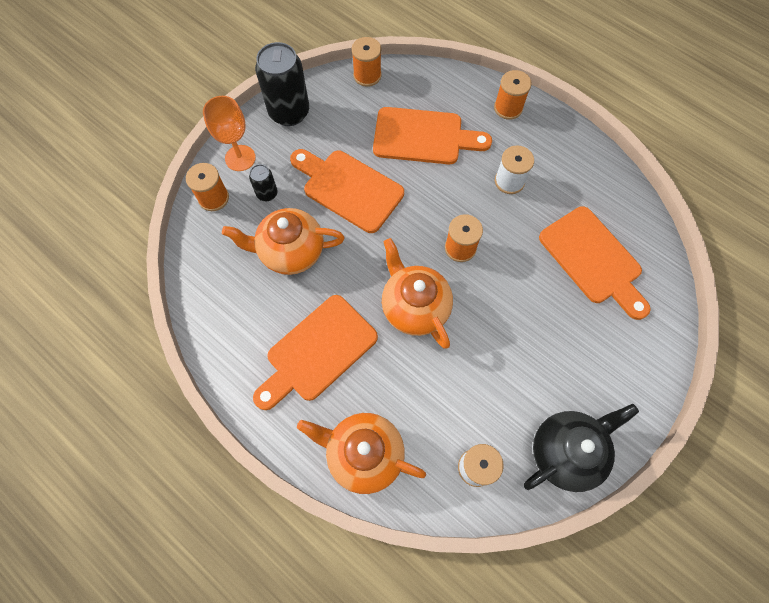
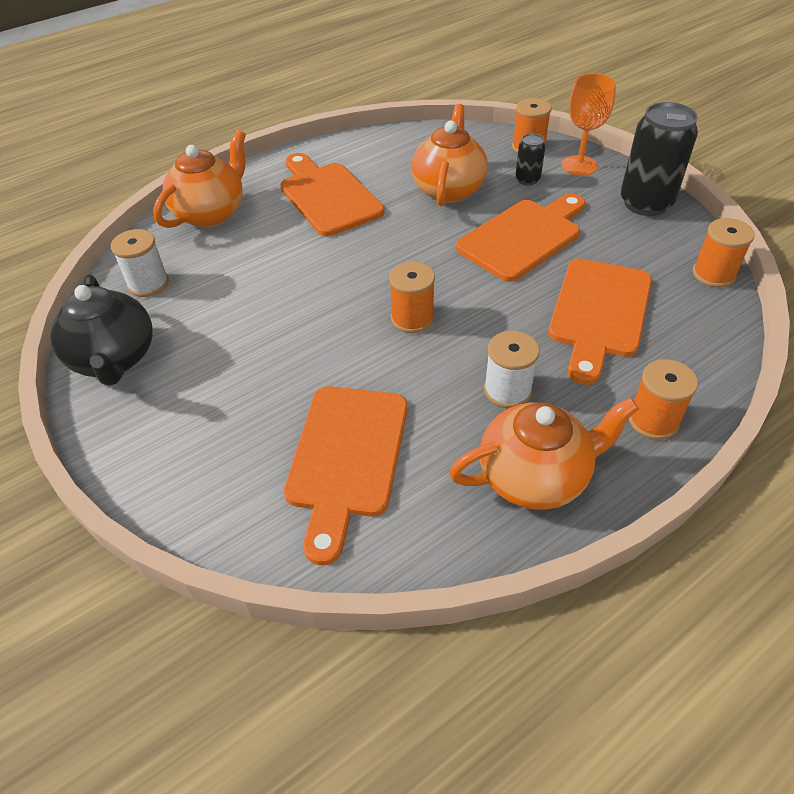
camera: 105 degrees right, 20 degrees down
(414, 307) = (347, 267): orange teapot -> orange teapot (534, 477)
(593, 260) = (346, 458): orange cutting board -> orange cutting board turned 60 degrees counterclockwise

